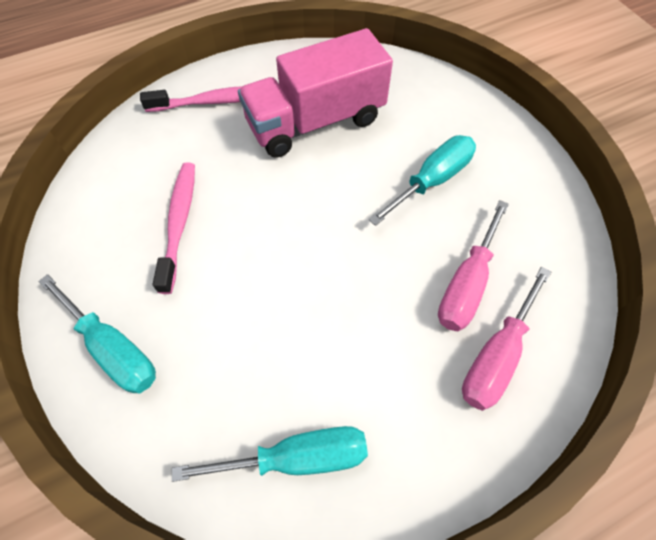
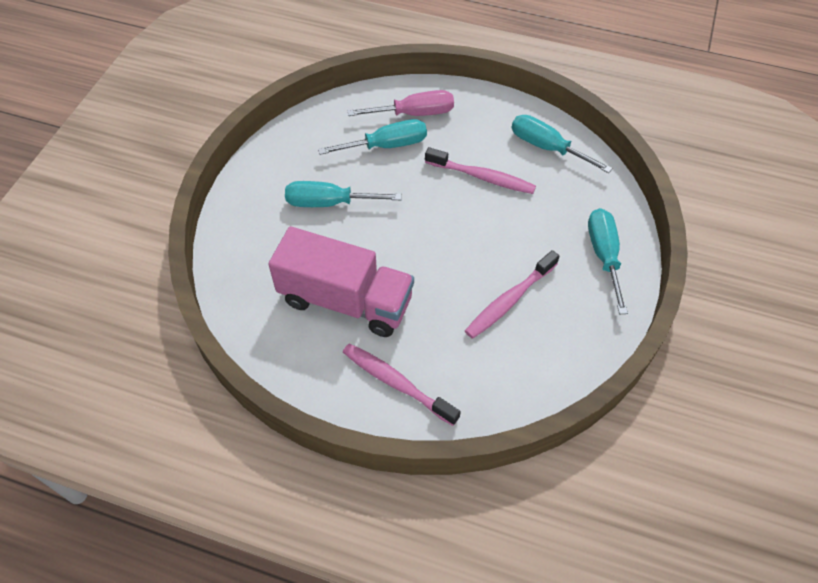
camera: 135 degrees left, 5 degrees down
(329, 335) = (482, 177): none -> pink toothbrush
(466, 284) = (387, 145): pink screwdriver -> turquoise screwdriver

